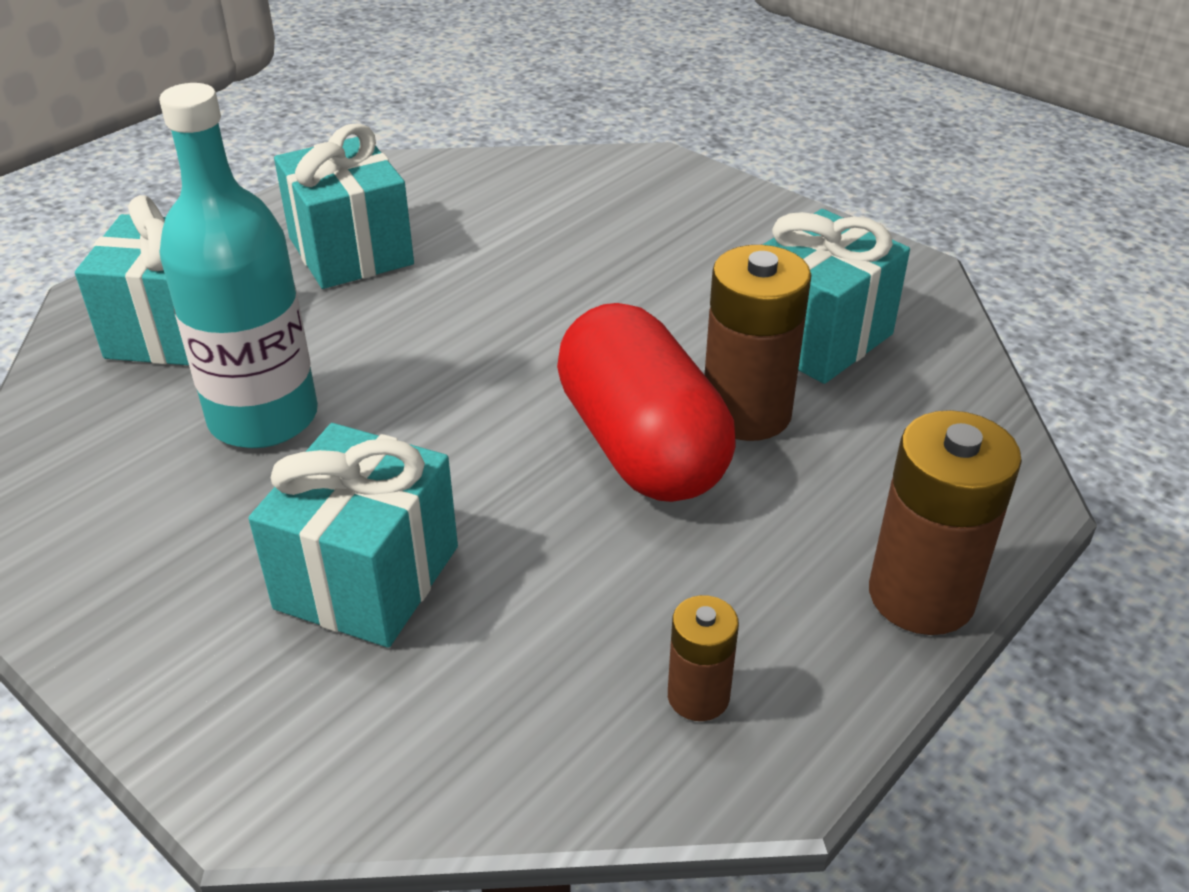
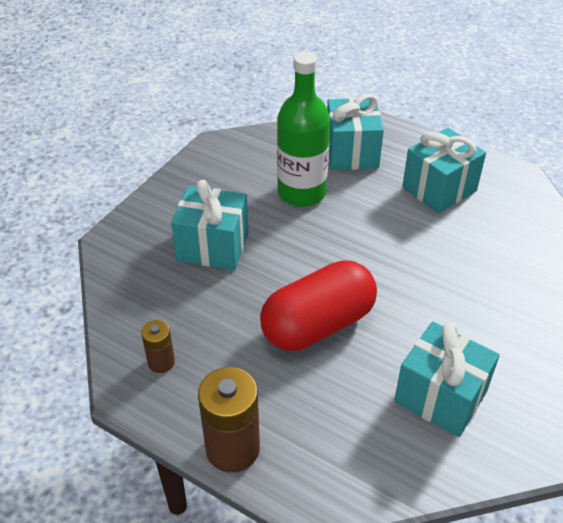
camera: 80 degrees right, 5 degrees up
(263, 418) = (301, 193): turquoise bottle -> green bottle
(746, 412) = (357, 366): brown battery -> none

